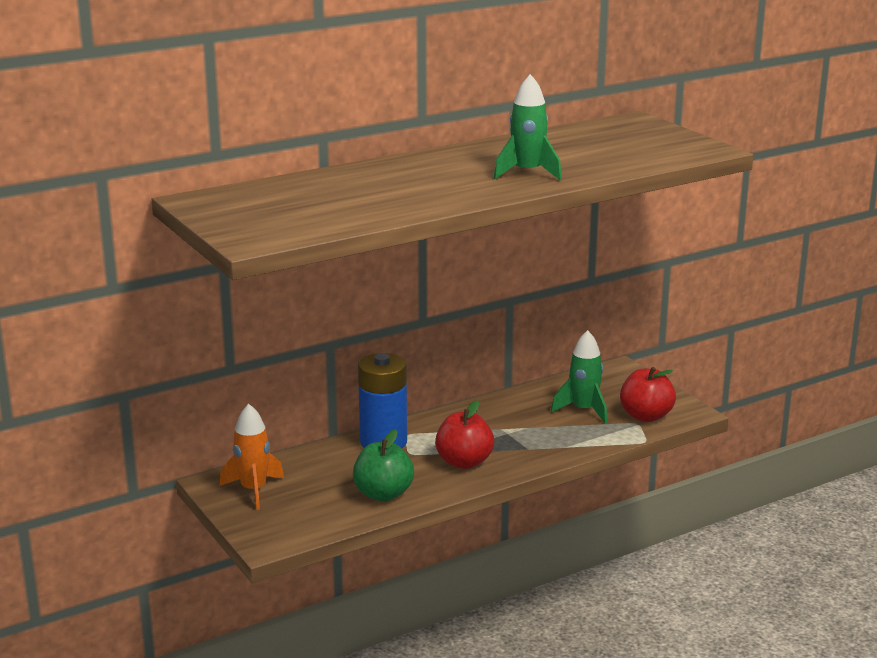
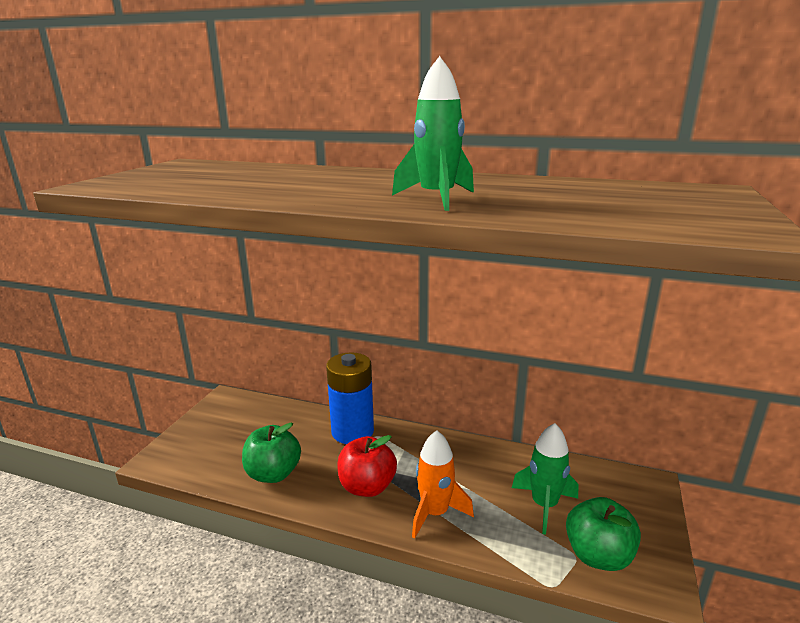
camera: 50 degrees right, 0 degrees up
(253, 490) = (228, 417): orange rocket -> orange rocket (435, 513)
(646, 416) = (598, 555): red apple -> green apple

